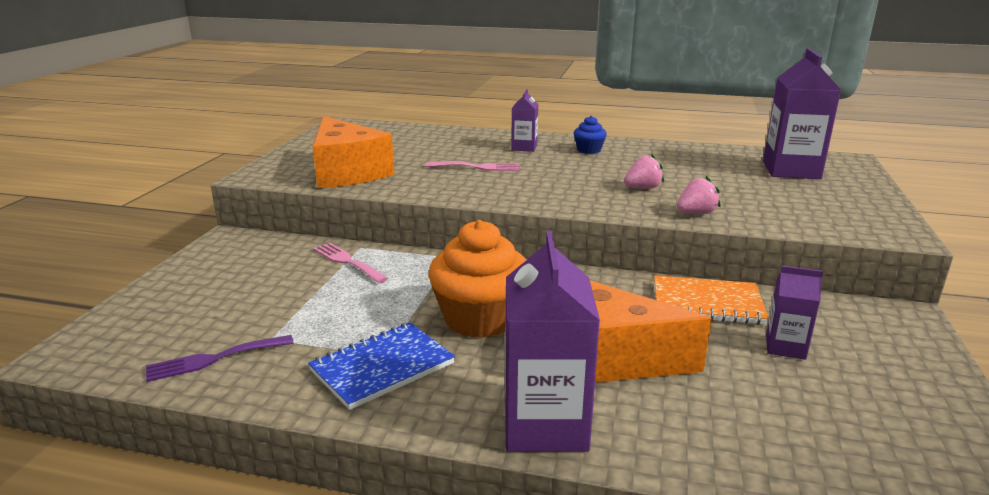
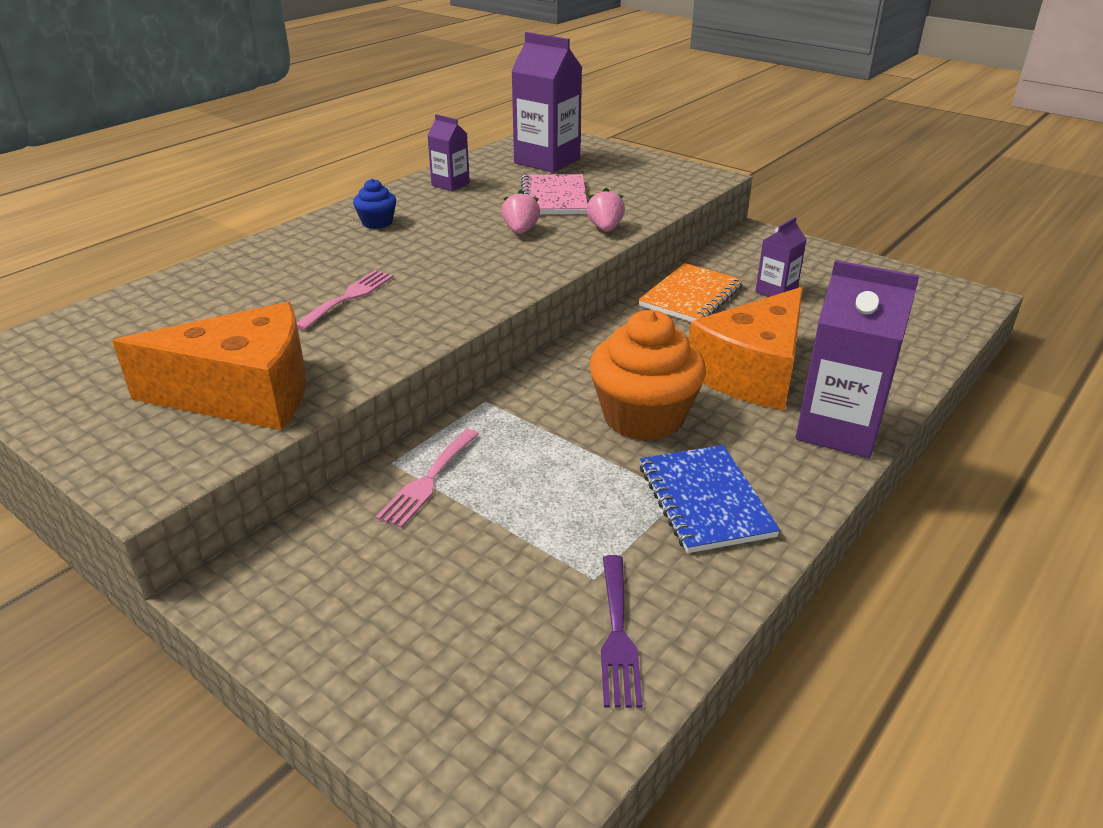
camera: 65 degrees left, 10 degrees up
(347, 261) = (428, 481): pink fork -> pink fork turned 45 degrees counterclockwise
(524, 147) = (316, 253): purple carton -> purple carton (450, 184)
(722, 186) = (554, 197): none -> pink notebook

